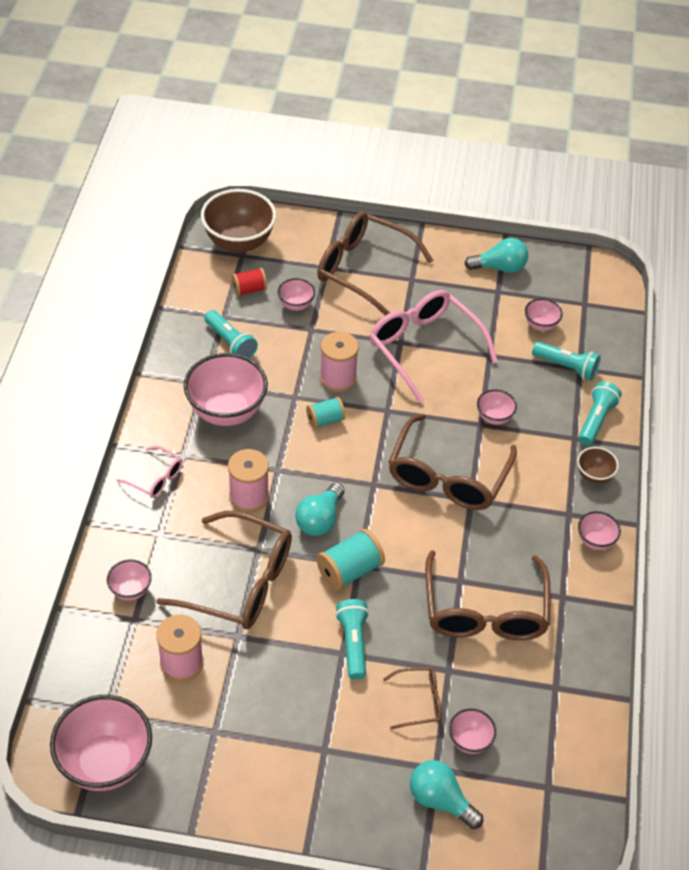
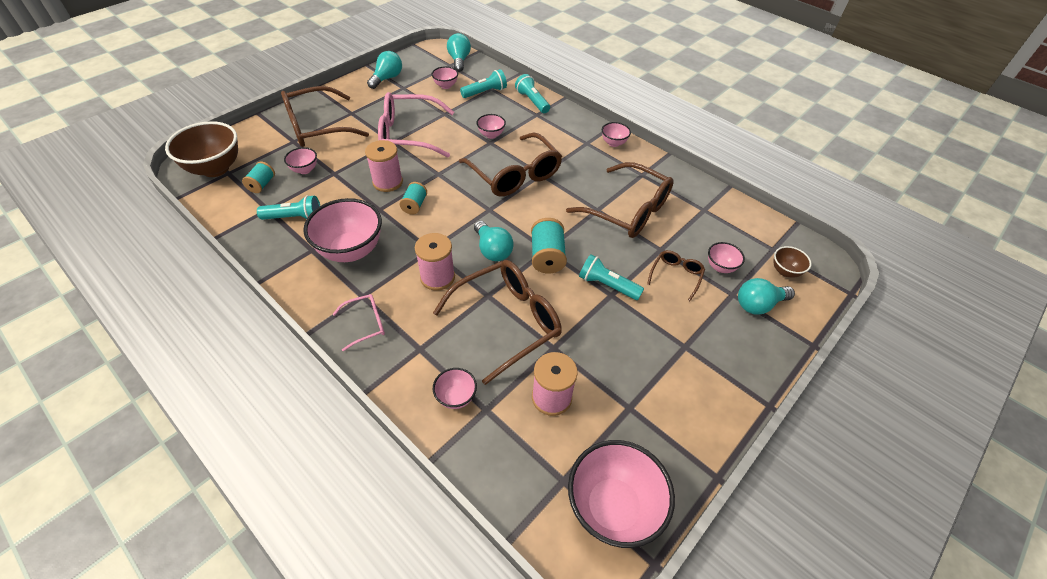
camera: 55 degrees left, 0 degrees up
(249, 289) = (262, 184): red spool -> turquoise spool
(594, 475) = (569, 121): brown bowl -> brown bowl (785, 271)
(603, 307) = (459, 60): none -> turquoise light bulb

